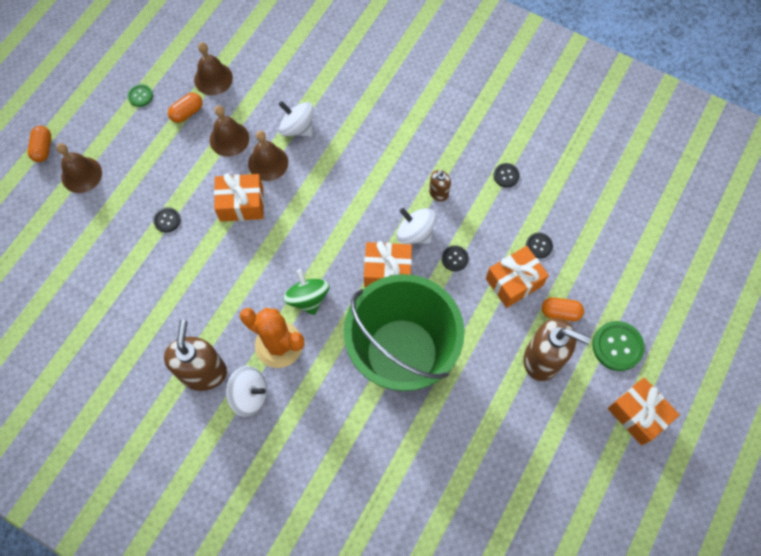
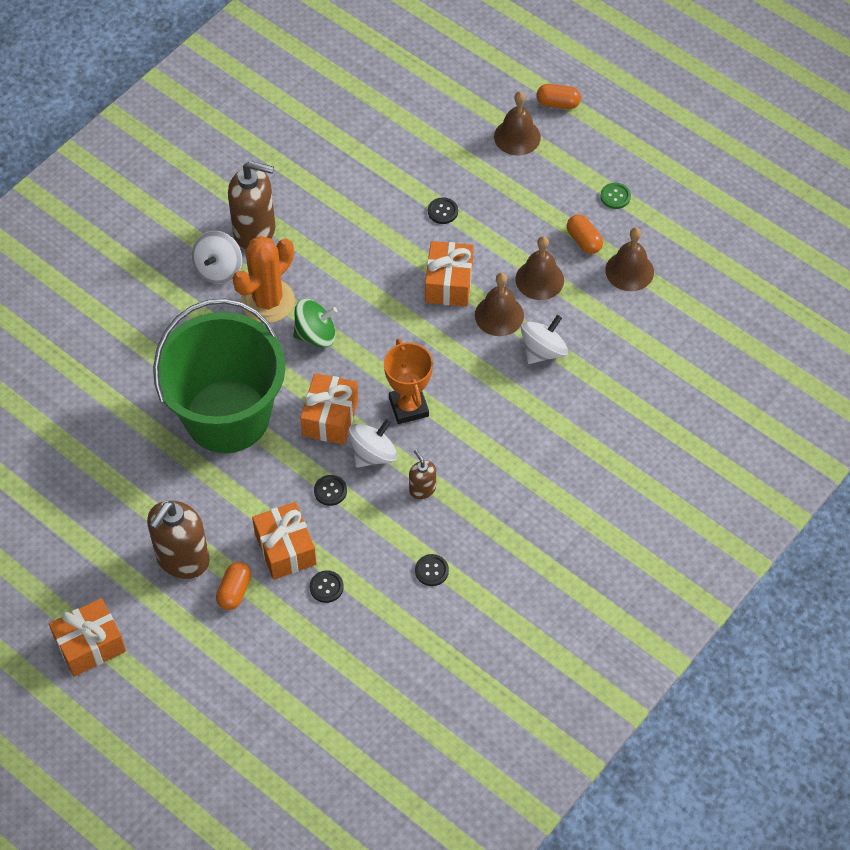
camera: 100 degrees right, 10 degrees down
(366, 214) = (408, 407): none -> orange trophy
(617, 346) = (176, 644): green button -> none

